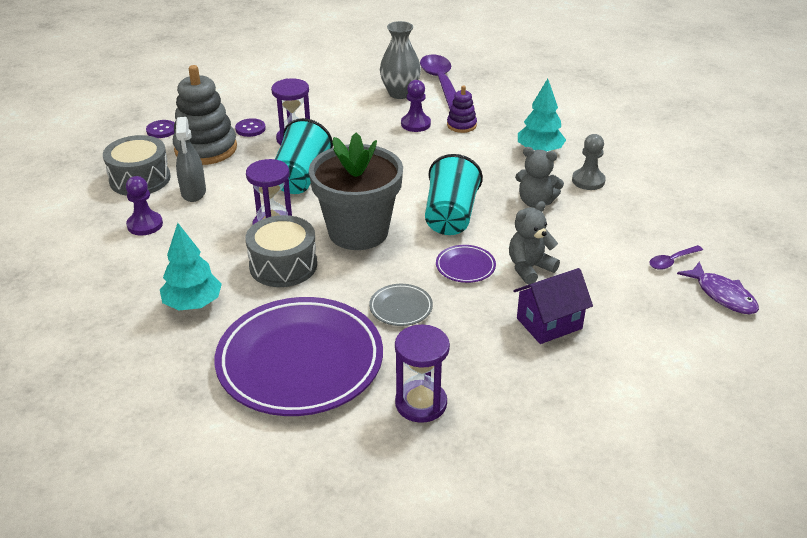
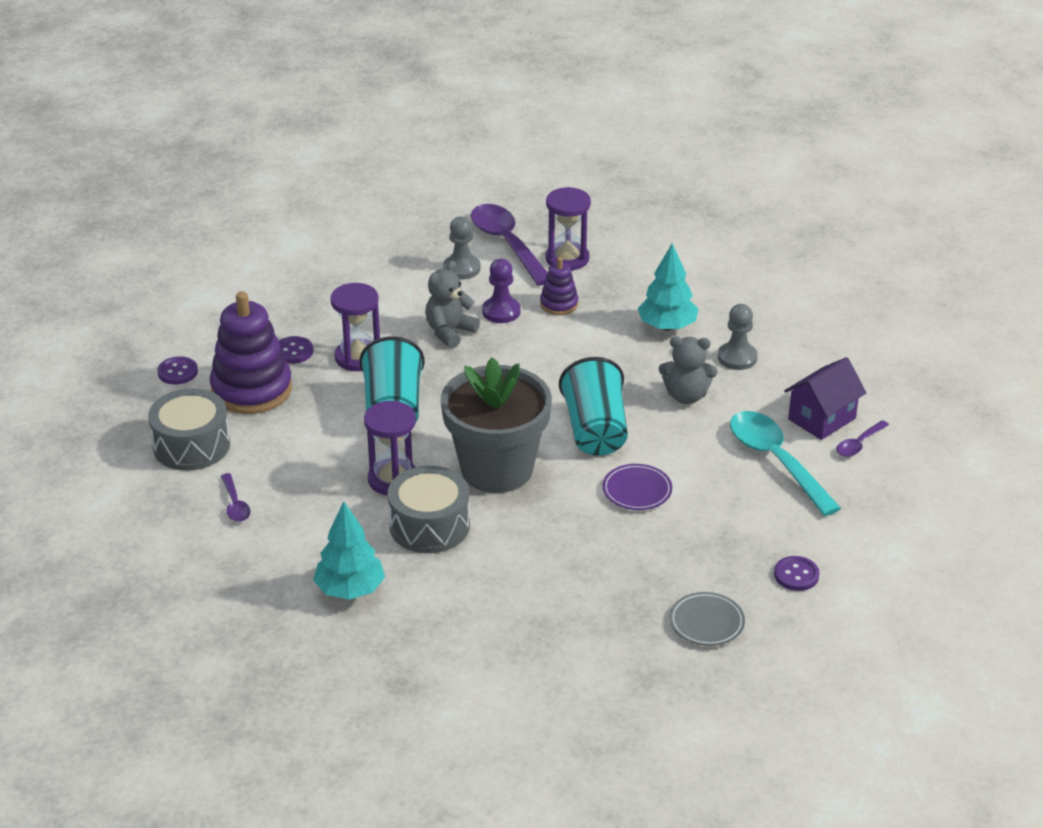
camera: 15 degrees left, 0 degrees up
(145, 225) = (235, 504): purple pawn -> purple spoon
(193, 192) = (270, 452): grey spray bottle -> none
(206, 149) = (251, 390): grey stacking toy -> purple stacking toy
(300, 362) = (504, 631): purple plate -> none
(400, 93) = (461, 268): grey vase -> grey pawn
(401, 308) = (585, 551): grey plate -> grey plate (706, 622)
(421, 403) = (650, 649): purple hourglass -> purple hourglass (567, 258)
(529, 268) = (708, 480): grey teddy bear -> grey teddy bear (449, 332)
(549, 323) = (751, 539): purple house -> purple house (822, 419)
(579, 361) = (796, 575): none -> purple button
(594, 263) = (776, 461): none -> turquoise spoon
(722, 295) = (922, 474): purple fish -> none

